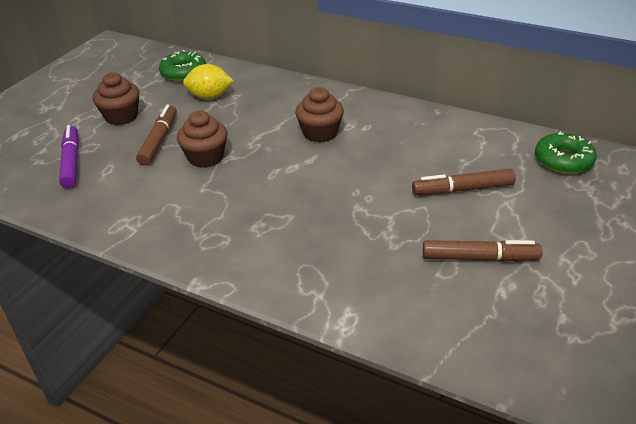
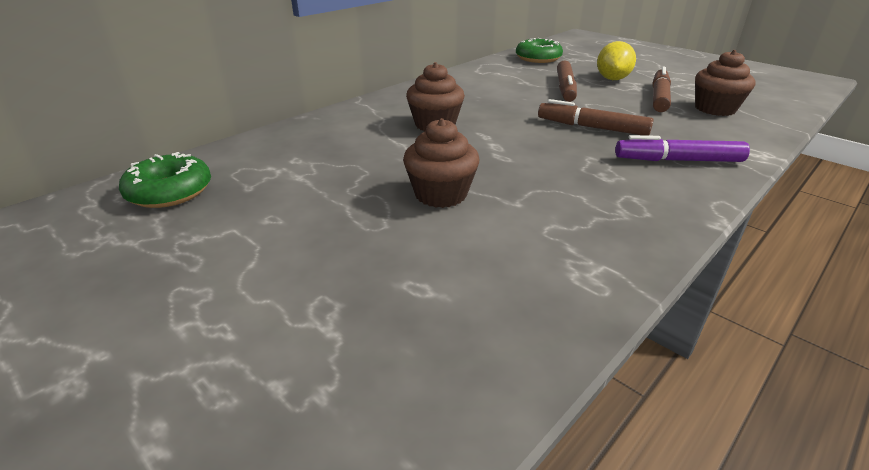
camera: 75 degrees left, 5 degrees down
(71, 162) = (363, 335): purple marker -> purple marker (678, 160)
(121, 116) = (245, 263): brown cupcake -> brown cupcake (715, 109)
(159, 140) = (365, 228): brown marker -> brown marker (592, 127)
(210, 97) = (276, 177): yellow lemon -> yellow lemon (612, 79)

